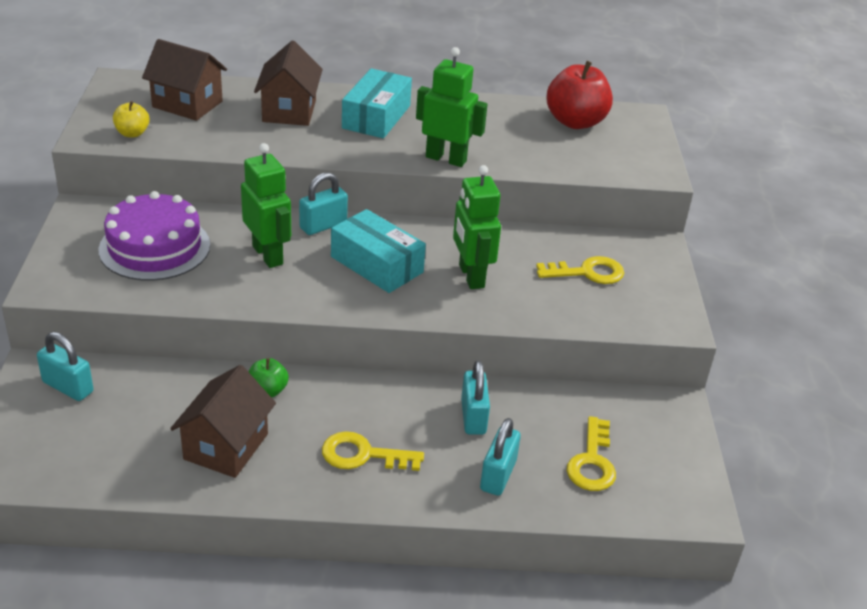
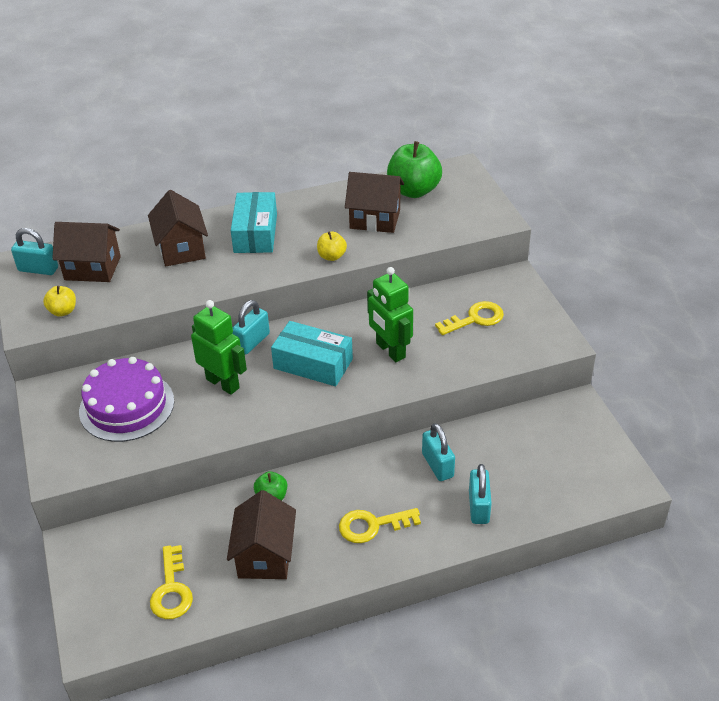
camera: 15 degrees left, 5 degrees up
(68, 387) = (110, 549): turquoise padlock -> turquoise padlock (38, 269)
(446, 159) = (332, 256): green robot -> yellow apple
(515, 137) = (375, 219): none -> brown house
(575, 122) = (413, 190): red apple -> green apple
(592, 462) = (540, 472): yellow key -> yellow key (171, 589)

